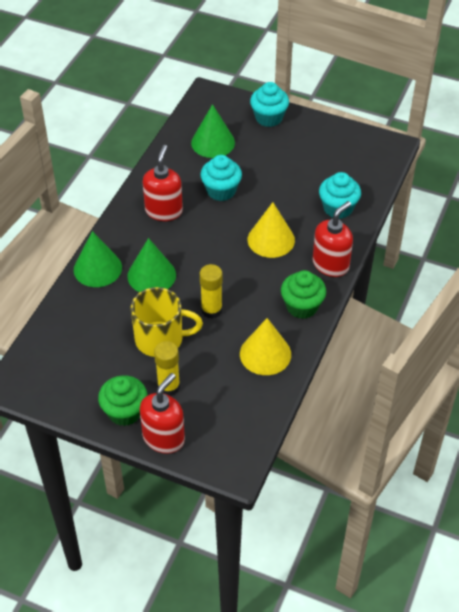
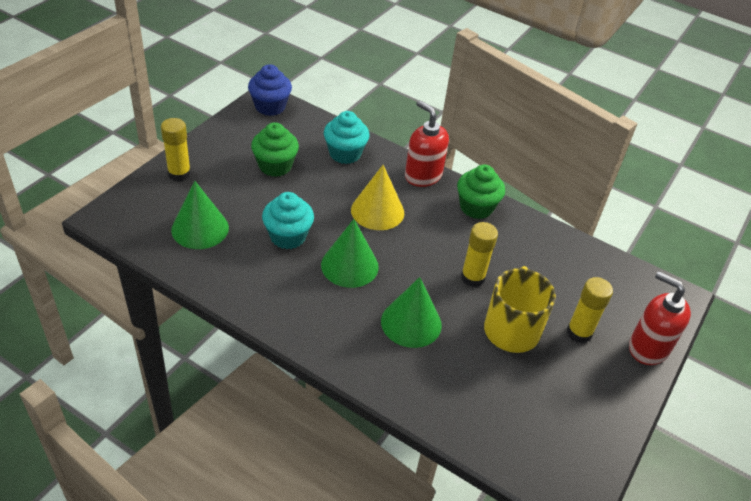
camera: 85 degrees left, 5 degrees down
(97, 268) = (389, 376): green cone -> green cone (349, 265)
(124, 412) = (615, 378): green cupcake -> green cupcake (275, 166)
(164, 211) = (305, 294): red soap dispenser -> none
(265, 354) = (536, 246): yellow cone -> none
(269, 118) = (179, 174): turquoise cupcake -> yellow glue stick
(381, 150) = (270, 107): none -> blue cupcake

